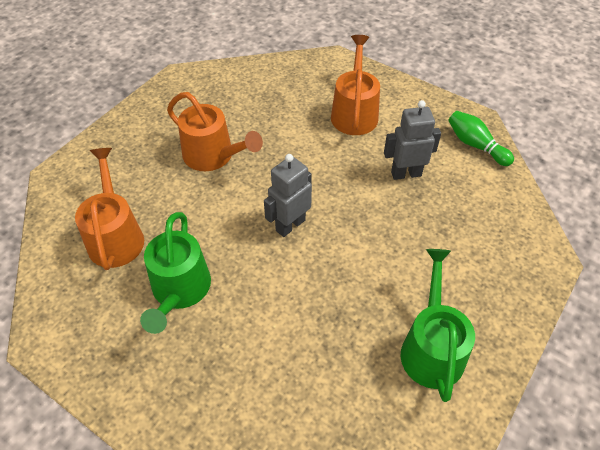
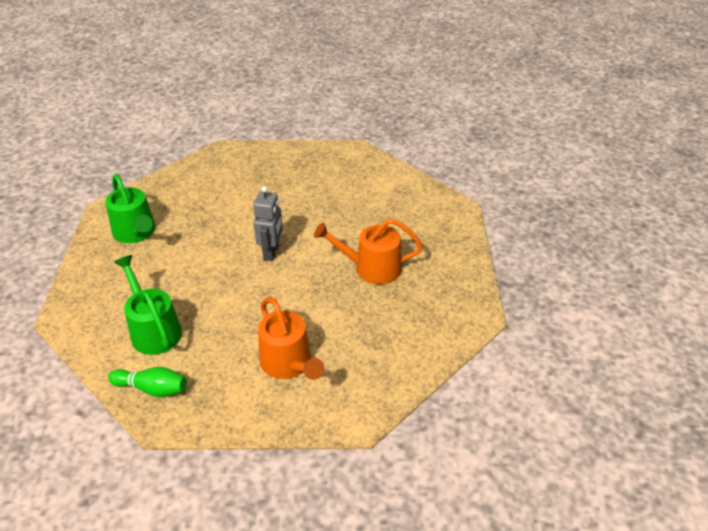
camera: 145 degrees right, 10 degrees down
(115, 236) = (376, 198): orange watering can -> none
(179, 290) = (308, 193): green watering can -> green watering can (153, 330)
(406, 174) = (206, 329): grey robot -> none

